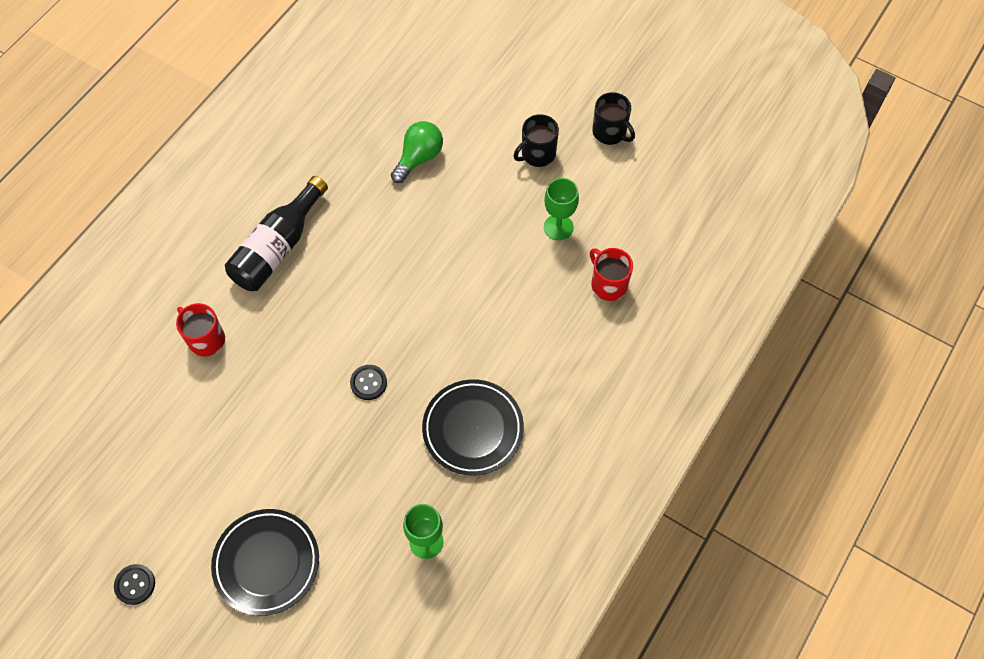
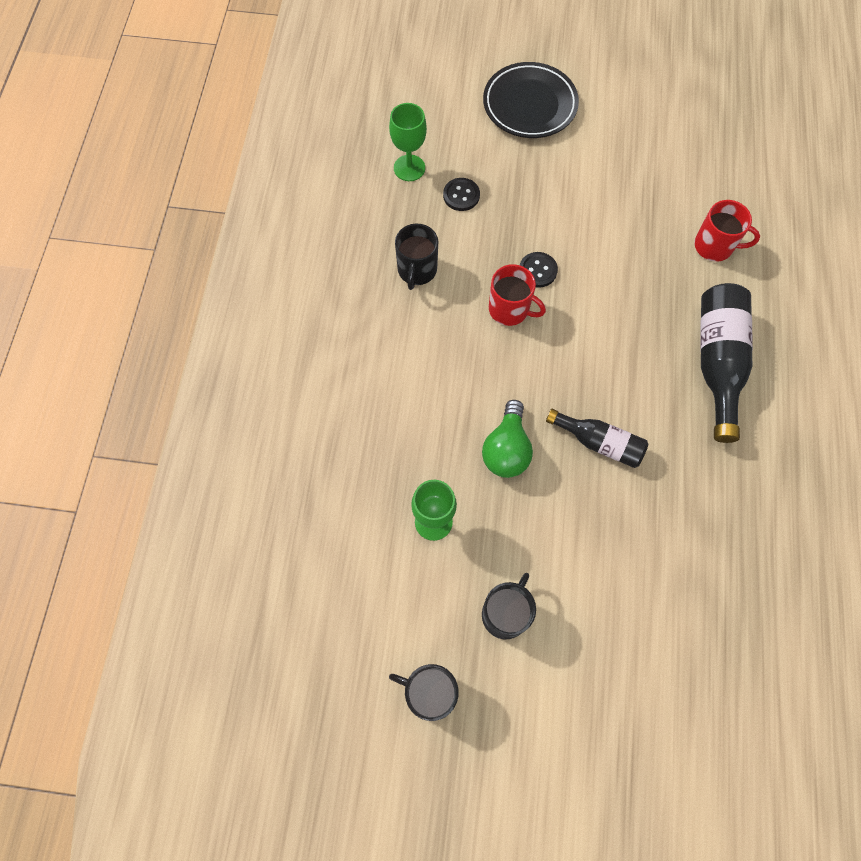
camera: 155 degrees right, 5 degrees up
(135, 584) = (619, 54): black button -> black button (461, 195)
(407, 229) = (599, 443): none -> black bottle
(419, 158) = (642, 540): green light bulb -> green light bulb (506, 449)
(473, 429) = (417, 270): black plate -> black mug
(608, 284) = (347, 475): red mug -> red mug (510, 309)

